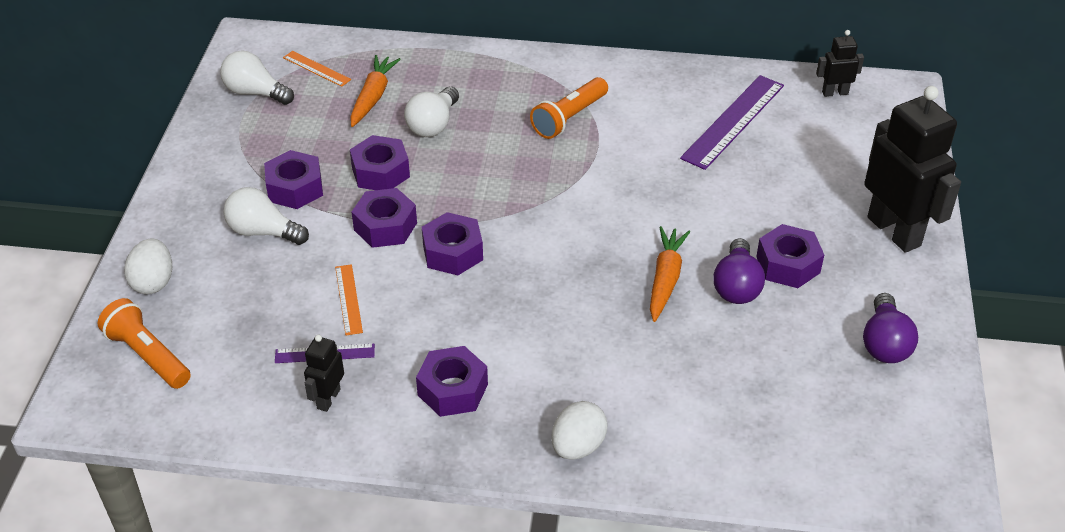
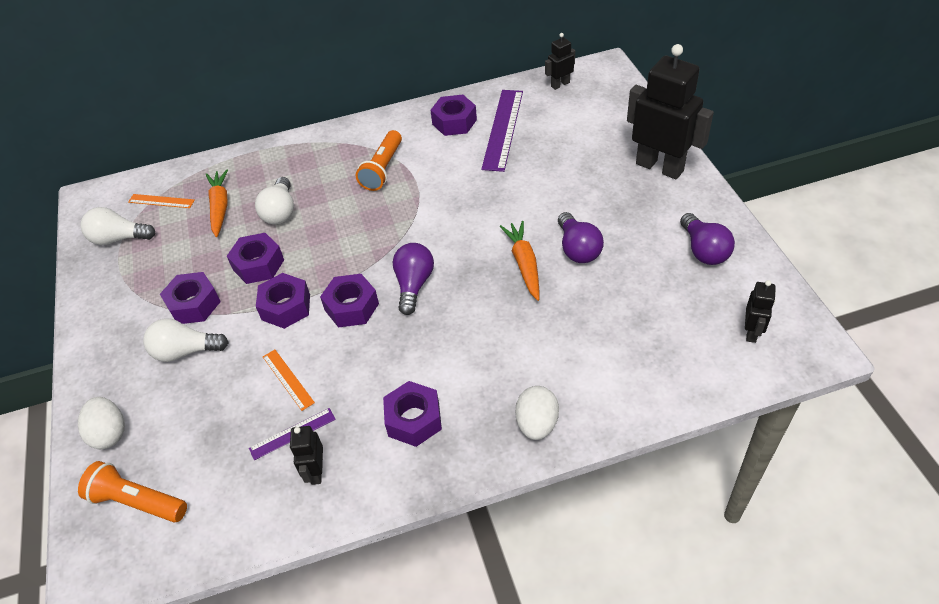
camera: 20 degrees left, 5 degrees up
(531, 255) = (414, 285): none -> purple light bulb
(788, 265) = (603, 219): purple nut -> purple nut (454, 122)
(881, 452) = (752, 332): none -> black robot

